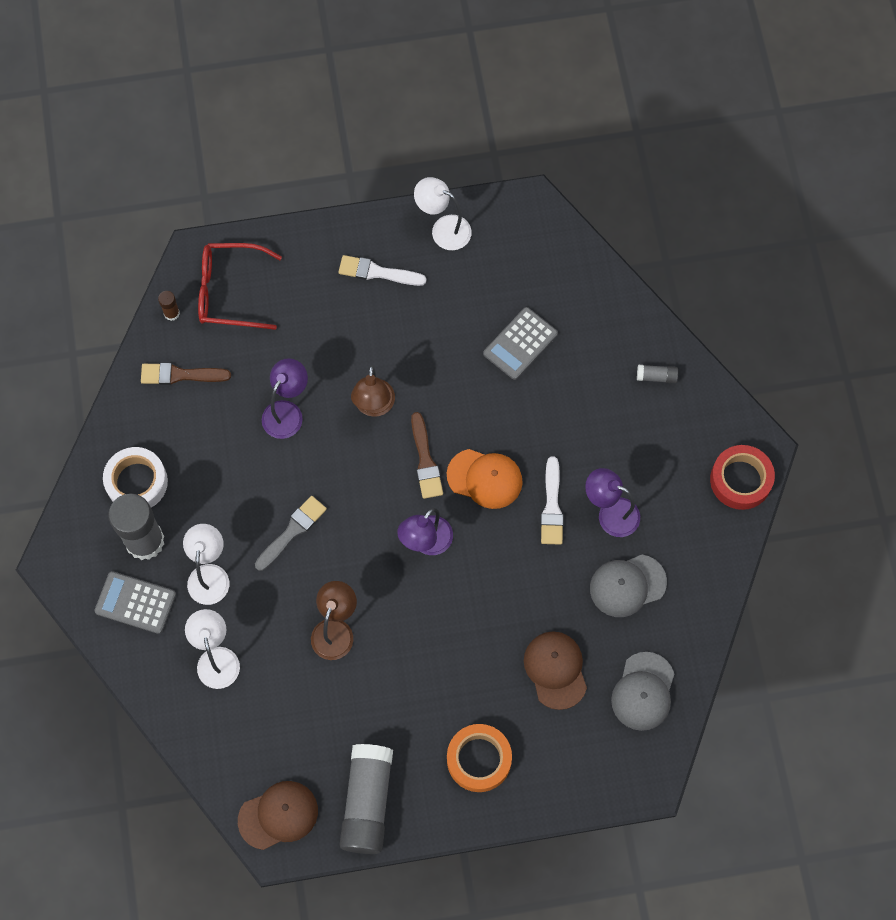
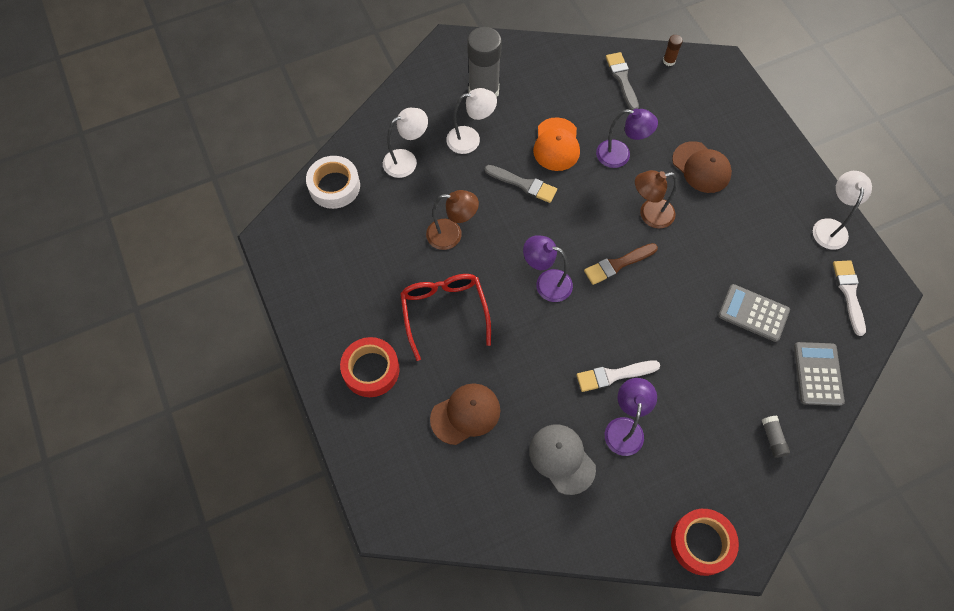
camera: 75 degrees right, 5 degrees down
(135, 603) = (434, 98): grey calculator -> grey calculator (818, 374)
(137, 482) = (527, 75): white tape -> white tape (334, 186)
(180, 375) = (622, 79): brown brush -> grey brush
(230, 291) = (703, 92): red glasses -> red glasses (444, 312)
(278, 815) = (293, 233): brown cap -> brown cap (701, 167)
(367, 802) = (317, 293): grey glue stick -> none
(377, 272) = (767, 188): white brush -> white brush (849, 293)
(479, 759) = (371, 370): orange tape -> red tape
(485, 478) = (619, 314): orange cap -> orange cap (556, 144)
(643, 691) = (466, 496): grey cap -> none

